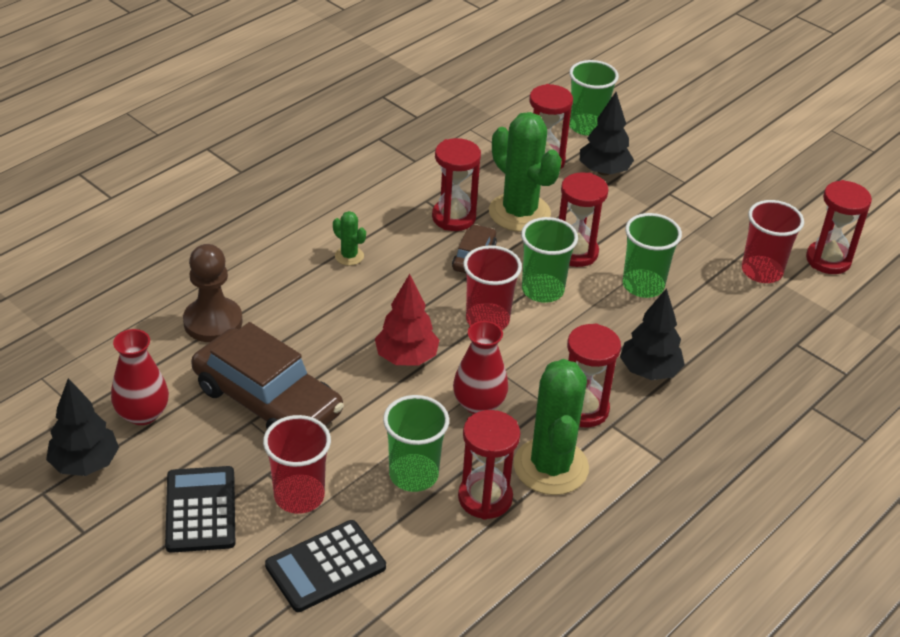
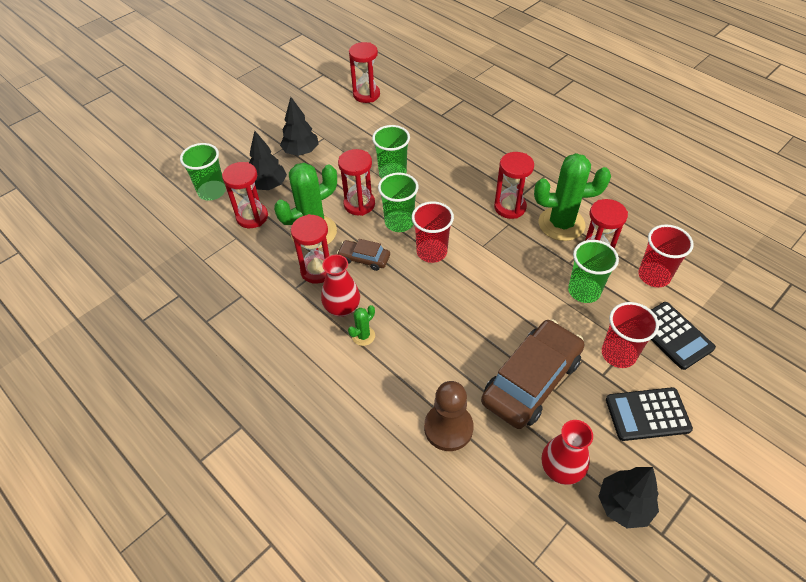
camera: 85 degrees left, 10 degrees up
(406, 358) = (475, 297): red tree -> none
(479, 404) = (514, 257): red vase -> red vase (342, 308)
(649, 371) = (472, 176): black tree -> black tree (301, 152)
(761, 271) = (377, 122): red cup -> red cup (654, 276)

